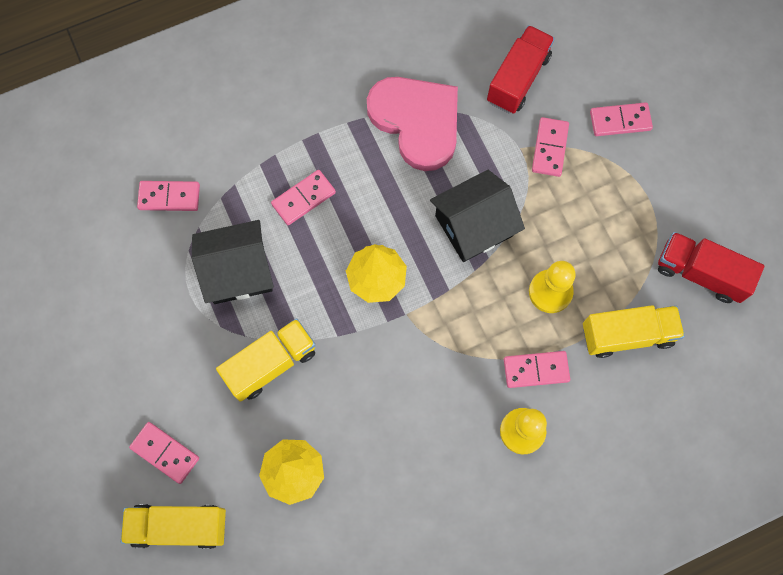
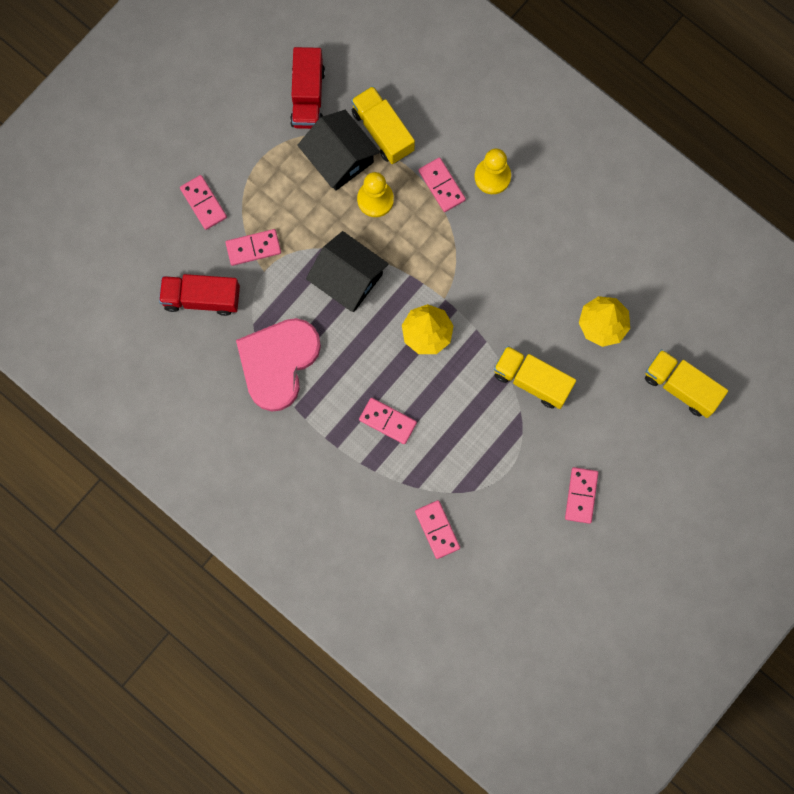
camera: 115 degrees left, 5 degrees up
(165, 452) = (635, 425): pink domino -> pink domino (581, 495)
(179, 526) = (681, 387): yellow truck -> yellow truck turned 150 degrees clockwise
(238, 271) = (472, 443): black house -> black house (339, 158)

